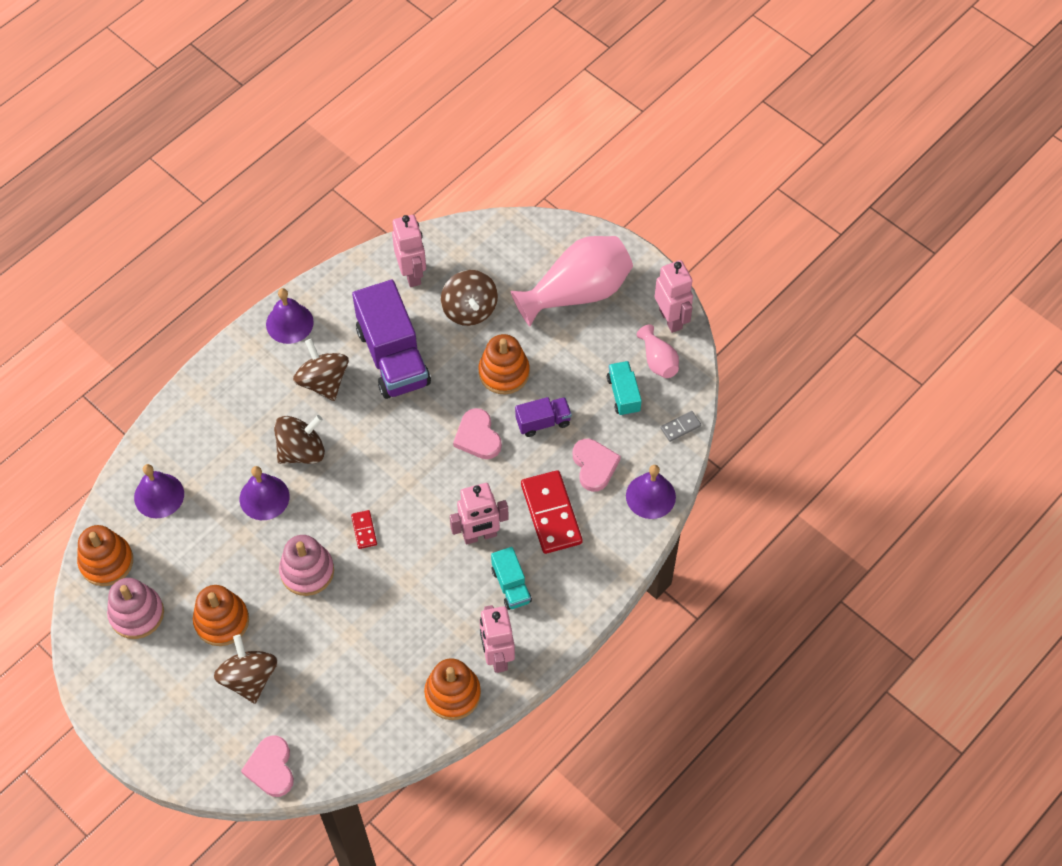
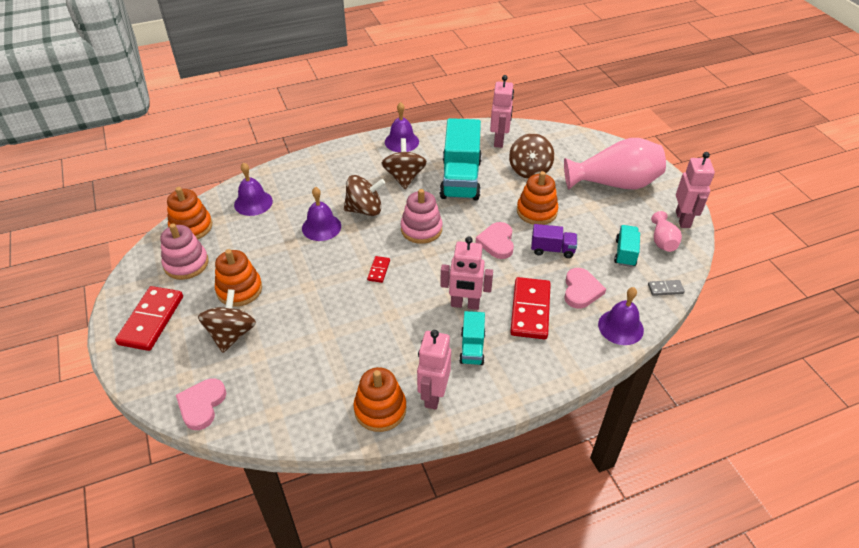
camera: 25 degrees right, 15 degrees down
(148, 700) = (151, 320): none -> red domino
(307, 571) = (321, 281): pink stacking toy -> pink stacking toy (421, 229)
(393, 357) = (460, 179): purple truck -> turquoise truck

